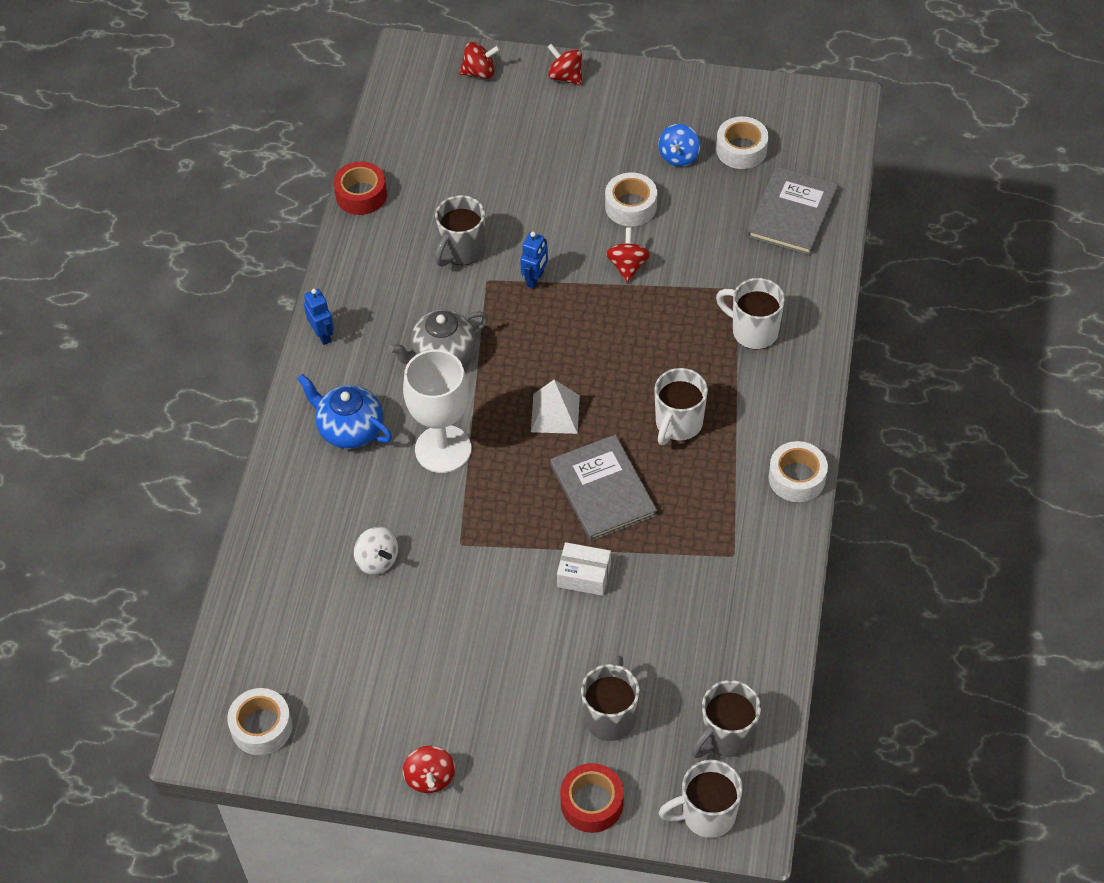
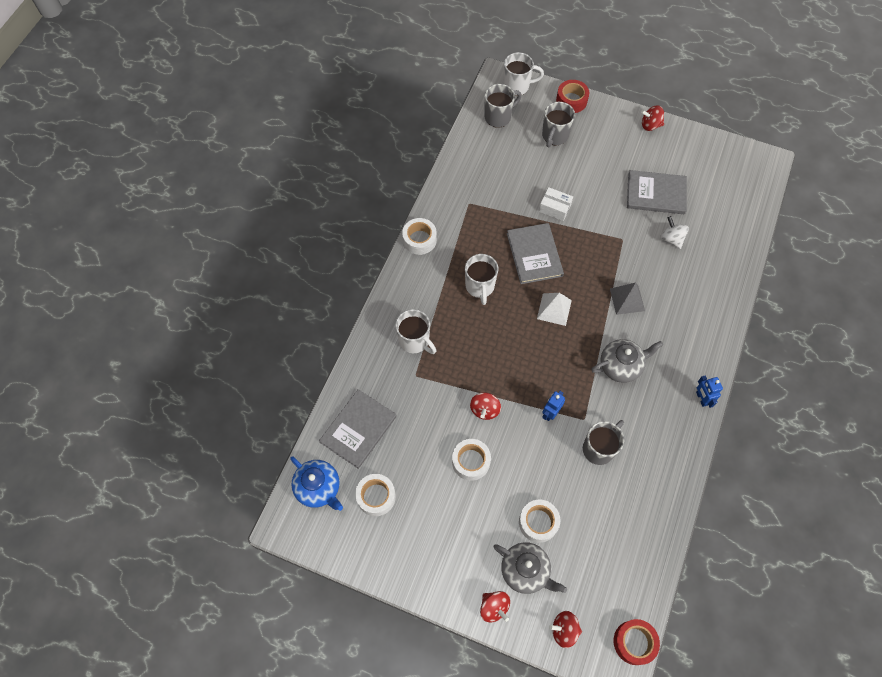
camera: 170 degrees left, 10 degrees up
(261, 727) = (737, 164): white tape -> white tape (538, 522)
(349, 429) = (685, 325): blue teapot -> blue teapot (319, 488)
(361, 195) = (670, 518): red tape -> red tape (634, 642)
(409, 637) = (656, 194): none -> grey book
(430, 778) = (650, 125): red spinning top -> red spinning top turned 90 degrees counterclockwise
(443, 449) = (627, 299): white goblet -> grey pyramid
(535, 114) = (525, 571): none -> grey teapot
(678, 156) = (424, 500): blue spinning top -> none
(678, 424) = (480, 287): white mug -> white mug turned 135 degrees clockwise

